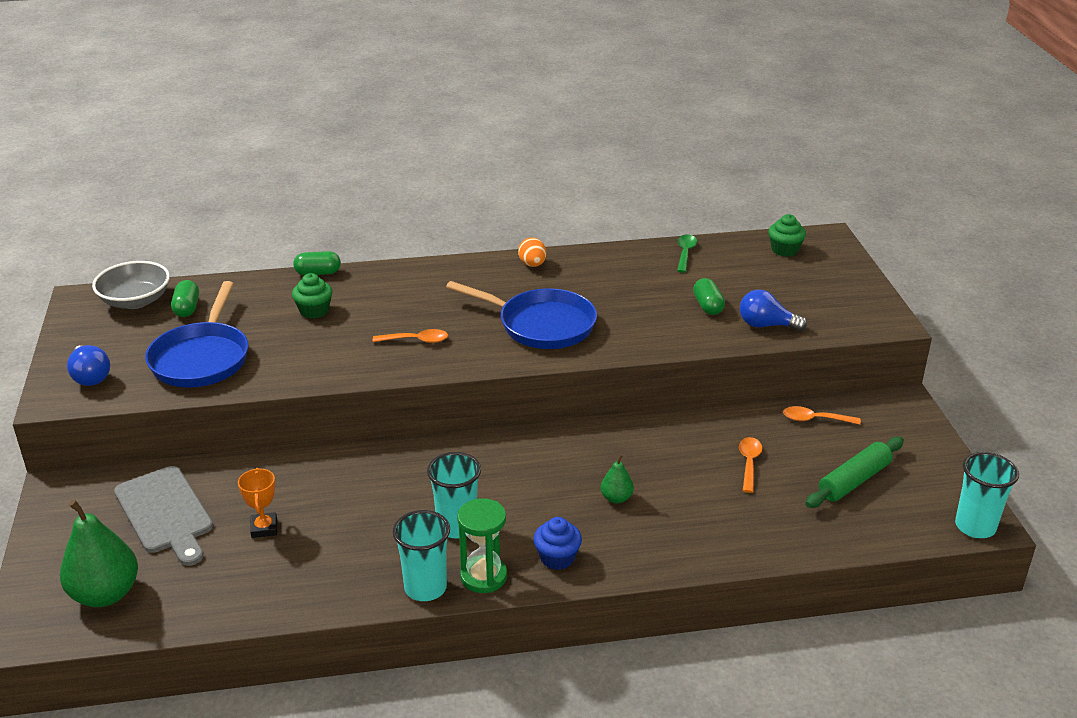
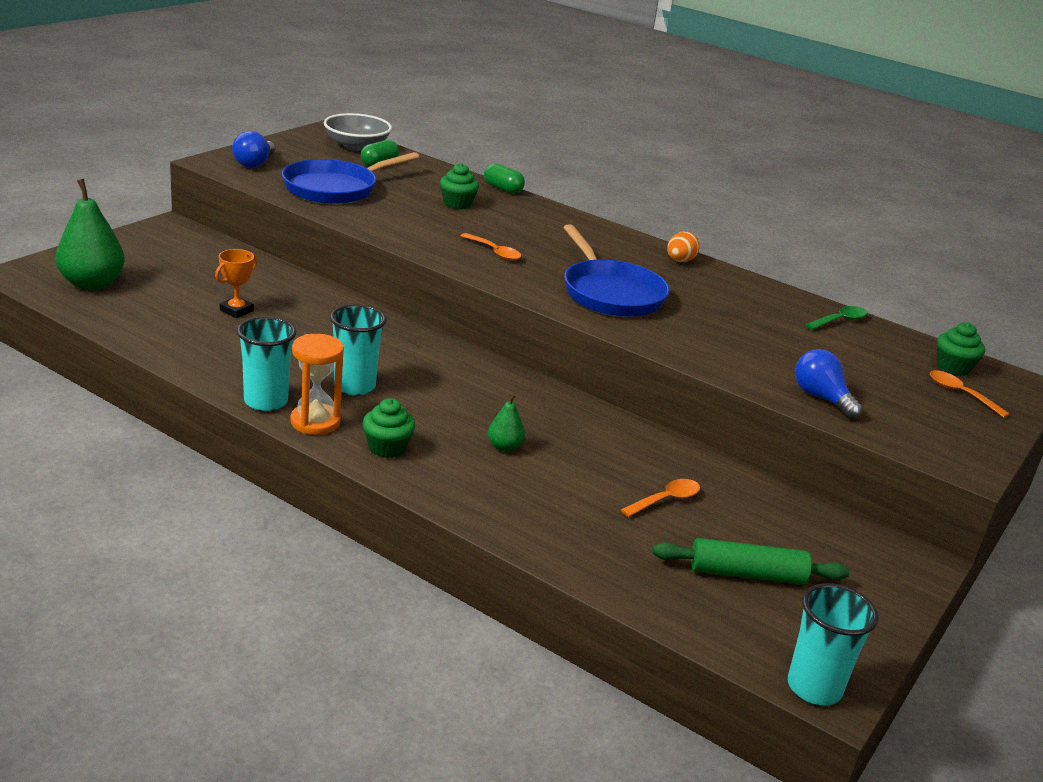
camera: 40 degrees right, 5 degrees down
(165, 513) = (199, 270): grey cutting board -> none
(483, 576) = (315, 422): green hourglass -> orange hourglass
(557, 558) = (387, 447): blue cupcake -> green cupcake
(708, 306) = (788, 358): green capsule -> none
(815, 419) = (793, 514): orange spoon -> orange spoon (960, 394)

